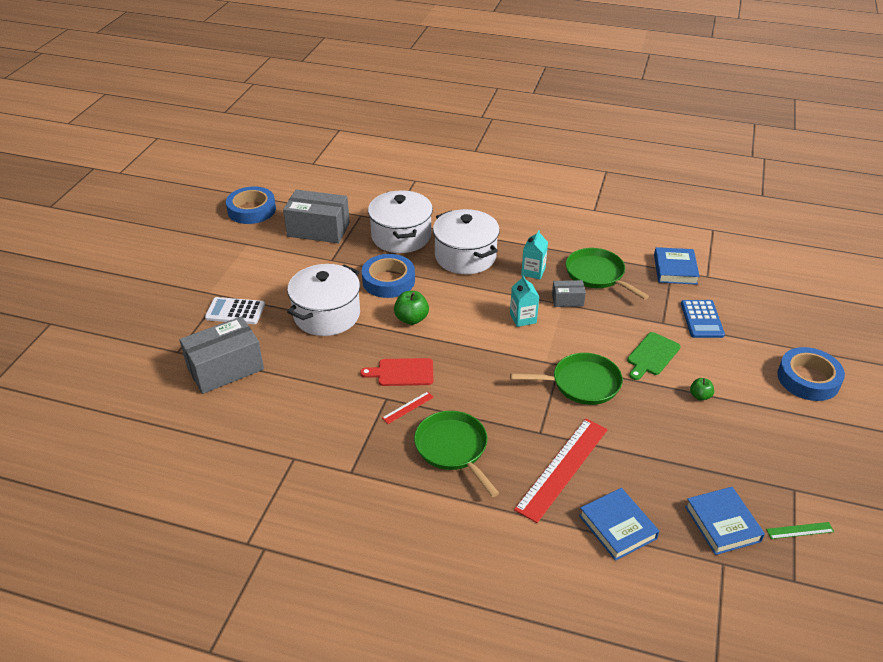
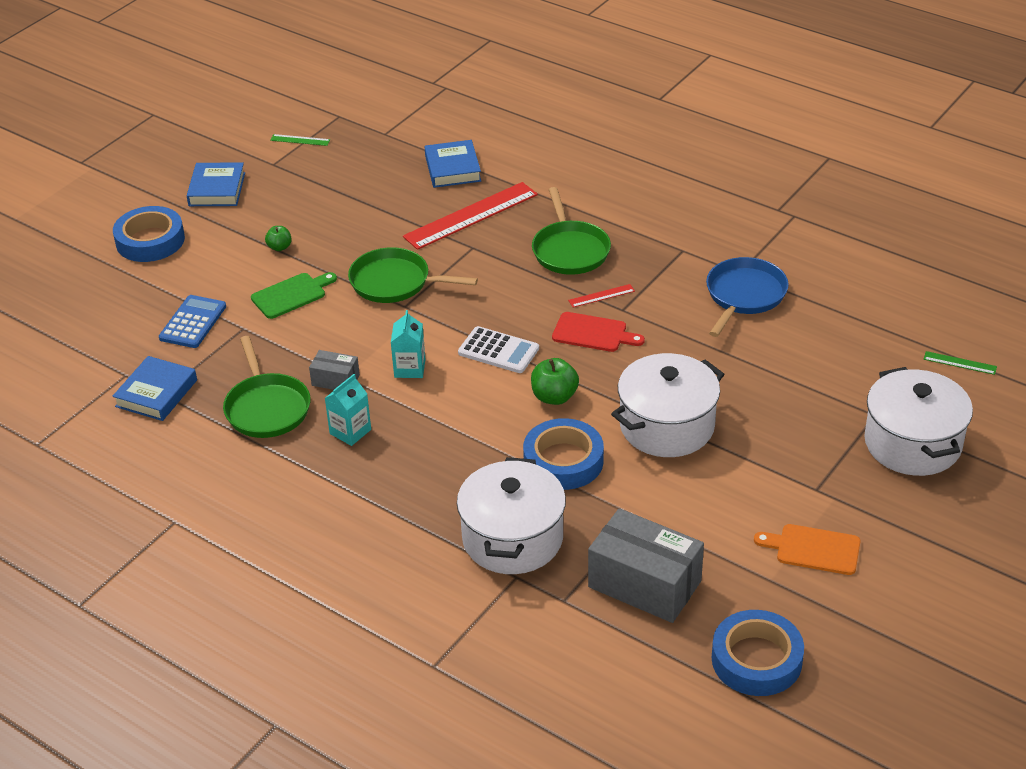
camera: 160 degrees left, 0 degrees up
(104, 407) = (960, 363): none -> green ruler
(222, 263) = (813, 549): none -> orange cutting board
(225, 368) = (811, 380): grey box -> none
(235, 311) = (795, 458): white calculator -> white calculator (498, 351)
(286, 434) = (744, 295): none -> blue pan
(465, 256) = (432, 478): white pot -> white pot (912, 443)
(722, 524) = (360, 155): blue book -> blue book (217, 189)

